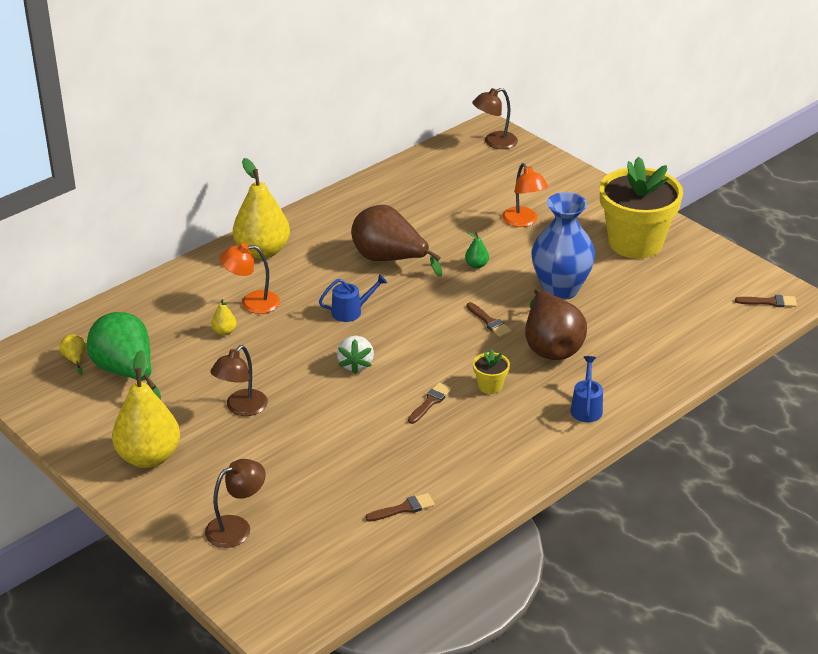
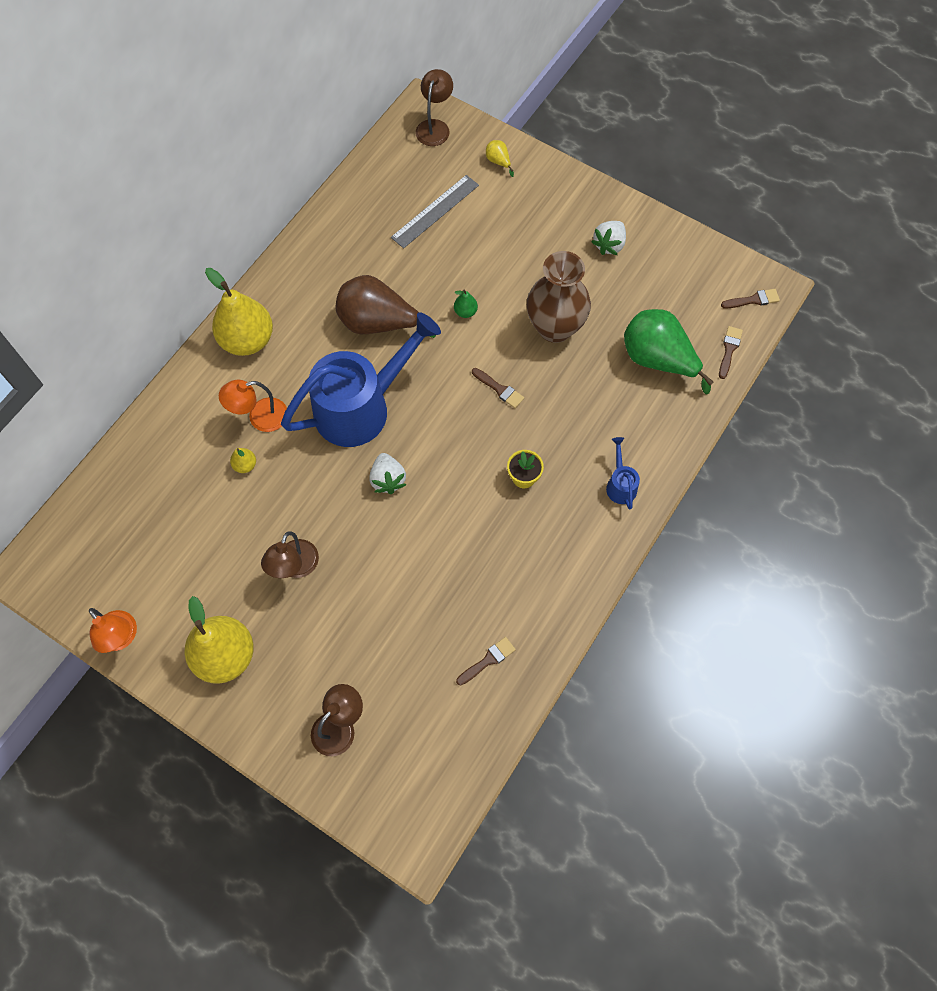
camera: 15 degrees left, 30 degrees up
(75, 359) = (107, 540): yellow pear -> yellow pear (498, 162)
(126, 372) = (165, 546): green pear -> green pear (658, 360)
(351, 311) = (362, 406): blue watering can -> blue watering can, size x2.47
(430, 402) = (473, 513): brown brush -> brown brush (729, 350)
(473, 196) = (435, 211): none -> grey ruler
(494, 142) = (434, 127): brown lamp -> brown lamp turned 150 degrees clockwise
(523, 221) = (494, 238): orange lamp -> orange lamp (121, 638)
(551, 346) = (566, 409): brown pear -> none
(560, 289) = (555, 328): blue vase -> brown vase
(635, 242) = (609, 245): yellow flower pot -> white strawberry

